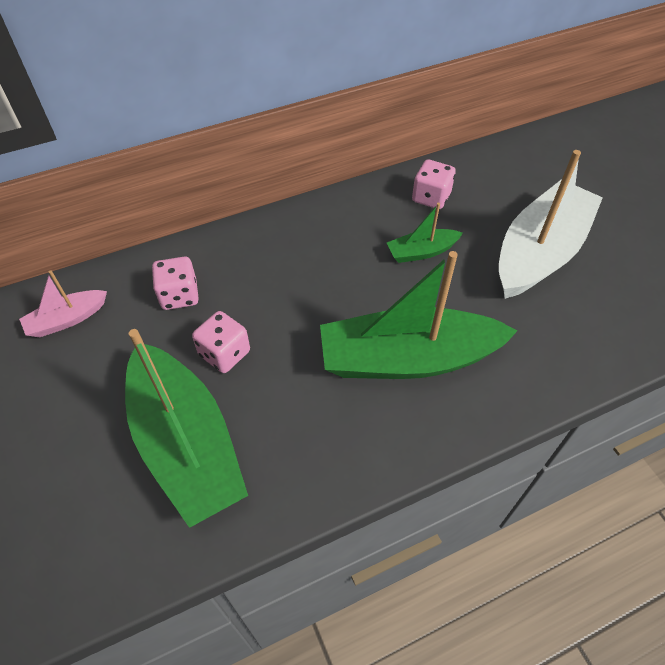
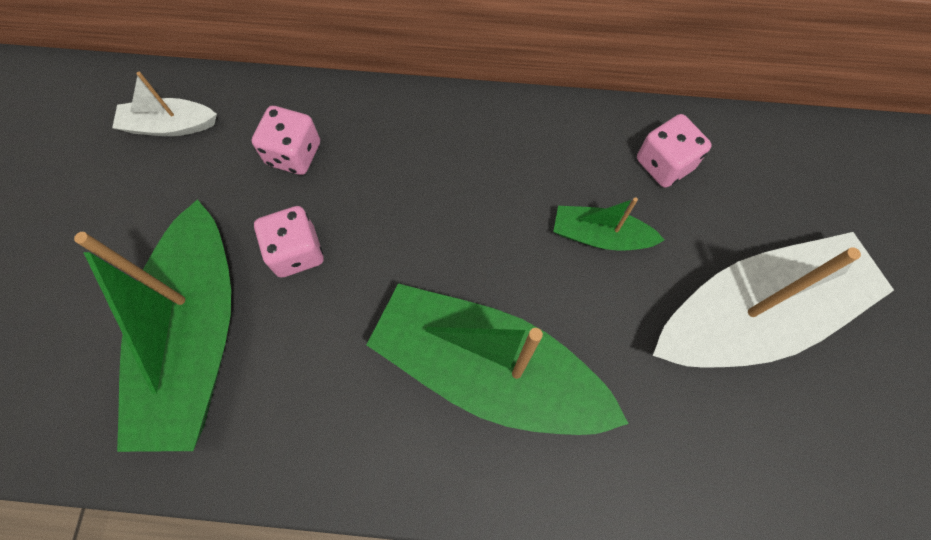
camera: 30 degrees right, 15 degrees up
(67, 319) = (170, 126): pink boat -> white boat

